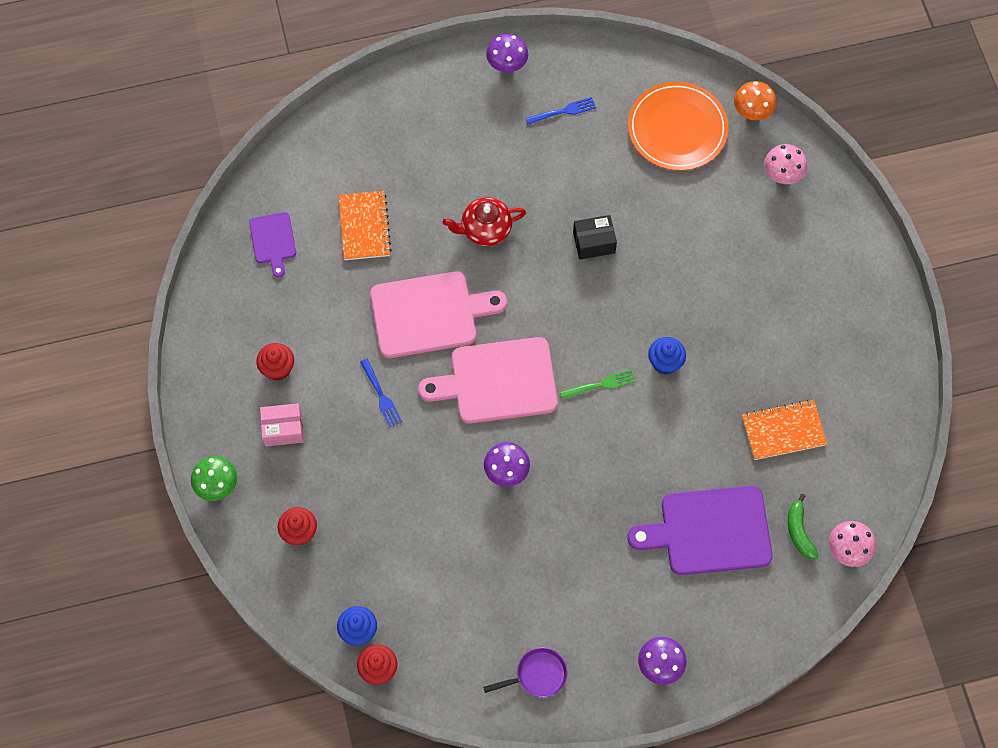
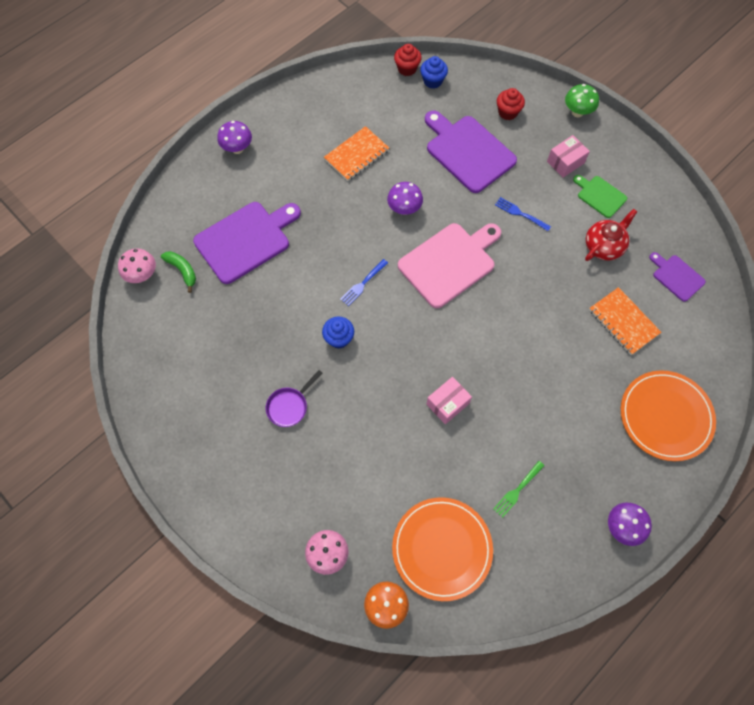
camera: 150 degrees right, 0 degrees up
(277, 368) = (600, 195): red cupcake -> green cutting board
(384, 505) = (468, 151): none -> purple cutting board
(396, 126) = (665, 416): none -> orange plate
(429, 314) = (529, 283): pink cutting board -> none
(485, 229) = (536, 369): red teapot -> red teapot (604, 246)
(537, 675) = (311, 109): purple pan -> purple pan (289, 406)
(563, 111) = (546, 508): blue fork -> blue fork (363, 283)
(594, 242) = (447, 404): black box -> pink box
(600, 385) = (376, 297): green fork -> green fork (517, 490)
(783, 431) = (225, 334): orange notebook -> orange notebook (356, 155)

